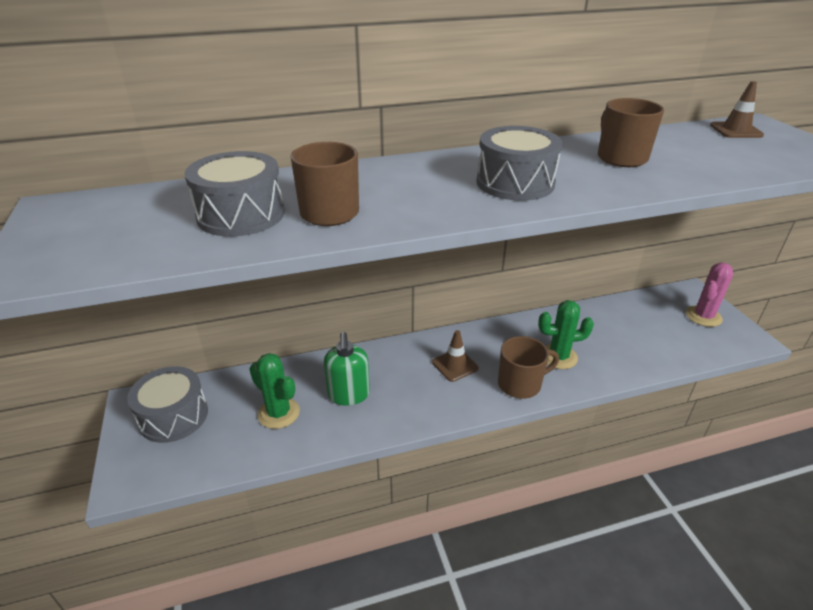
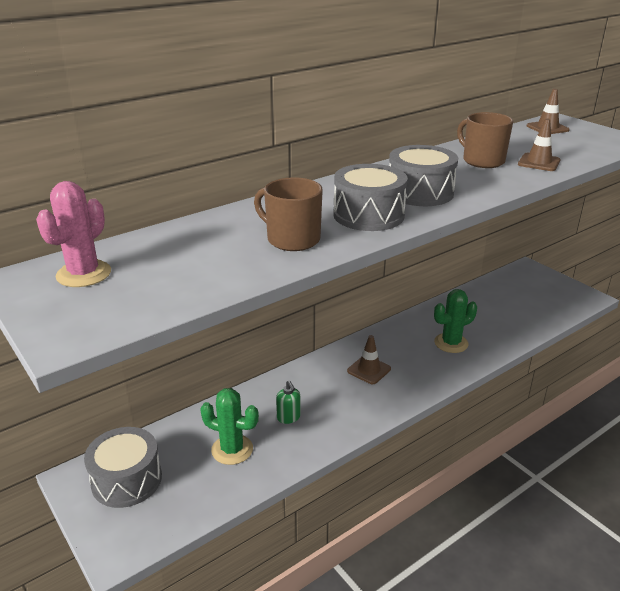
camera: 20 degrees left, 5 degrees down
(241, 215) = (217, 254): grey drum -> grey drum (368, 215)
(349, 394) = (288, 417): green soap dispenser -> green soap dispenser, size x0.60
(520, 384) = (432, 372): brown mug -> none
(692, 169) = (539, 162): none -> brown traffic cone
(703, 316) = (545, 286): pink cactus -> pink cactus (84, 274)

